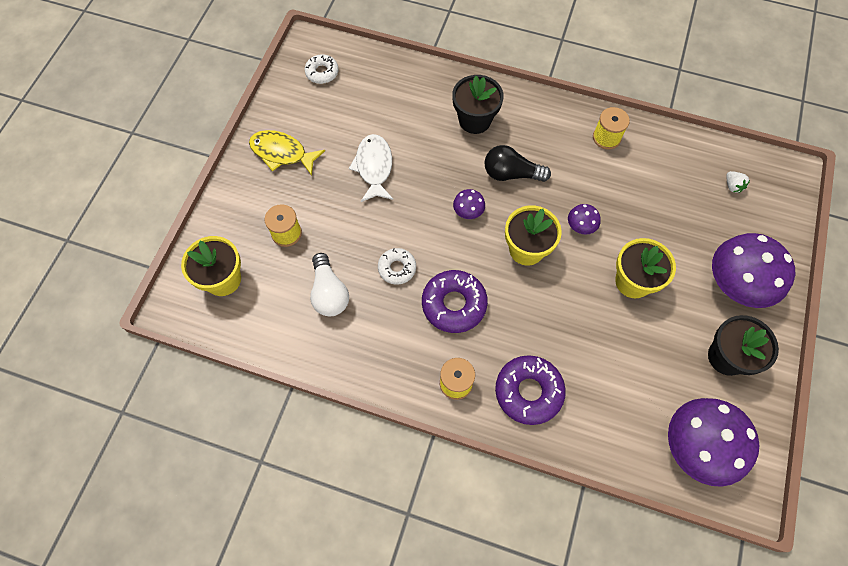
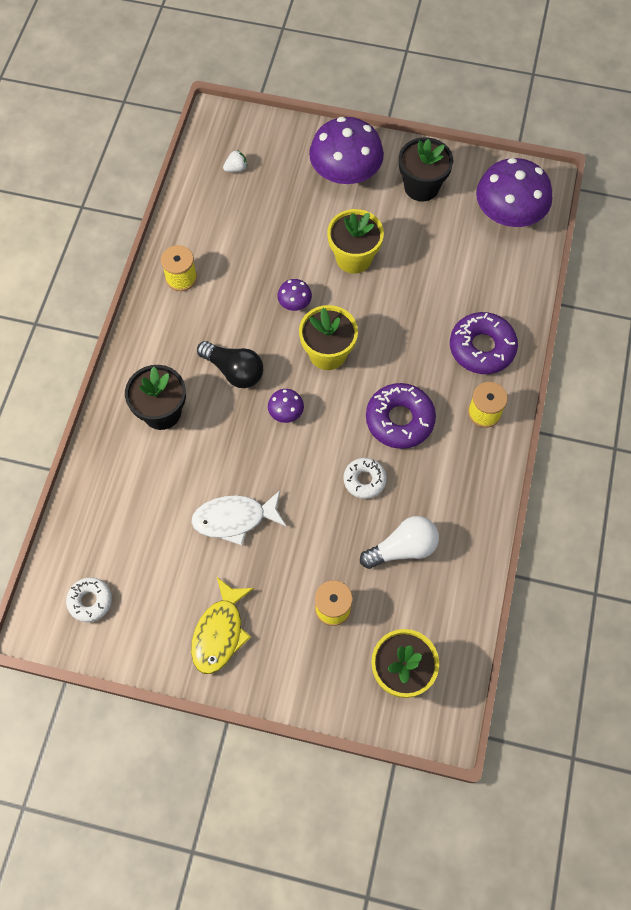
camera: 95 degrees left, 0 degrees up
(511, 174) = (234, 371): black light bulb -> black light bulb turned 60 degrees counterclockwise

